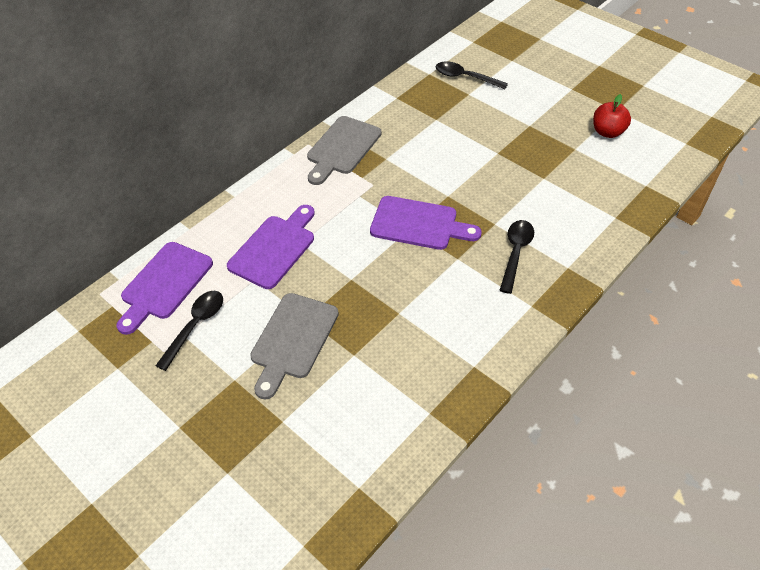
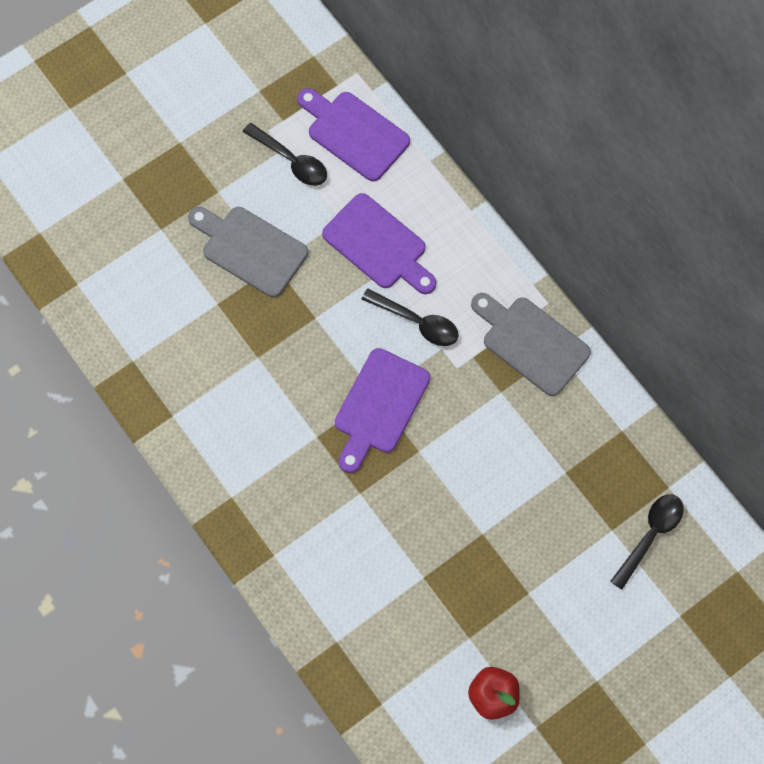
camera: 100 degrees right, 20 degrees up
(515, 253) = (309, 503): black spoon -> black spoon (417, 322)

